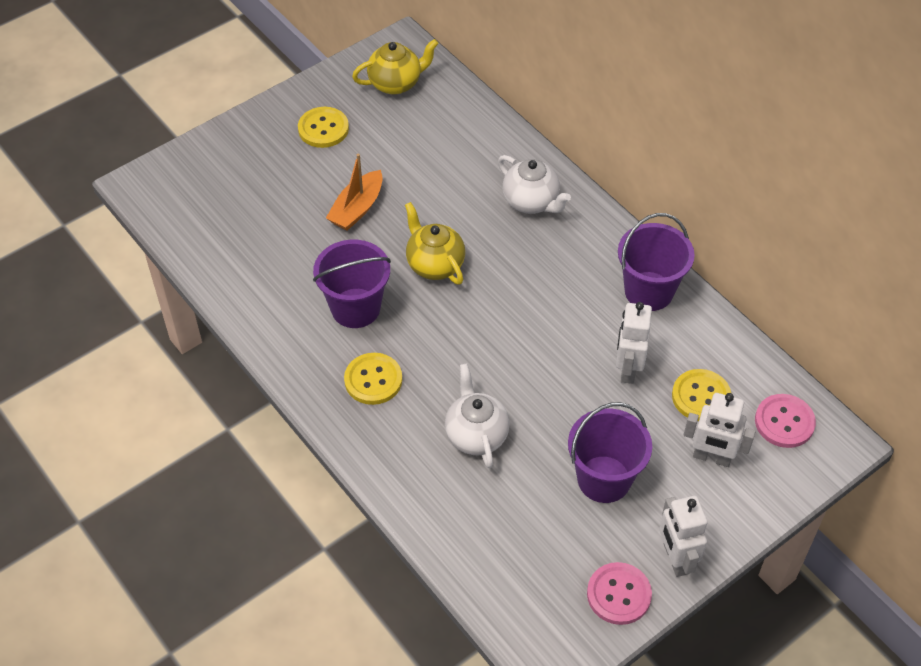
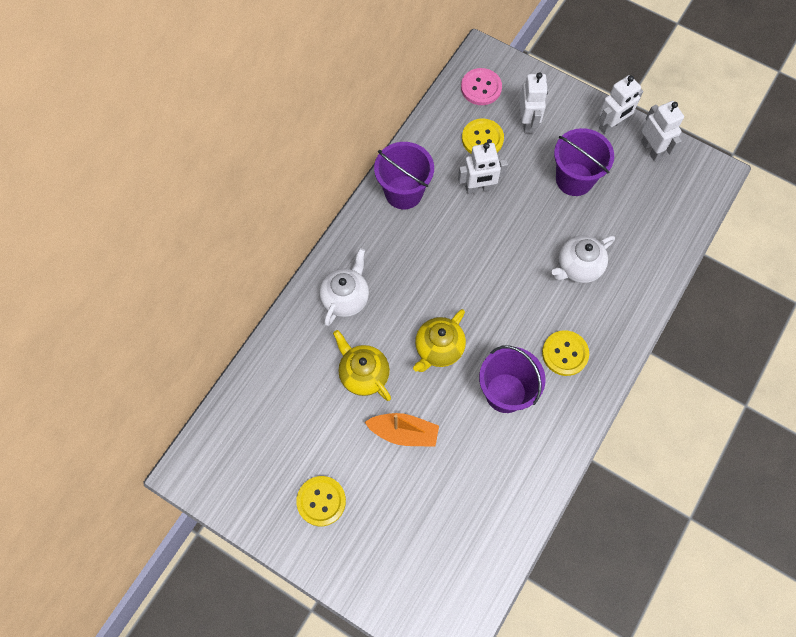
camera: 110 degrees left, 15 degrees up
(396, 83) = (242, 458): yellow teapot -> yellow teapot (363, 374)
(619, 594) = (651, 149): pink button -> white robot

